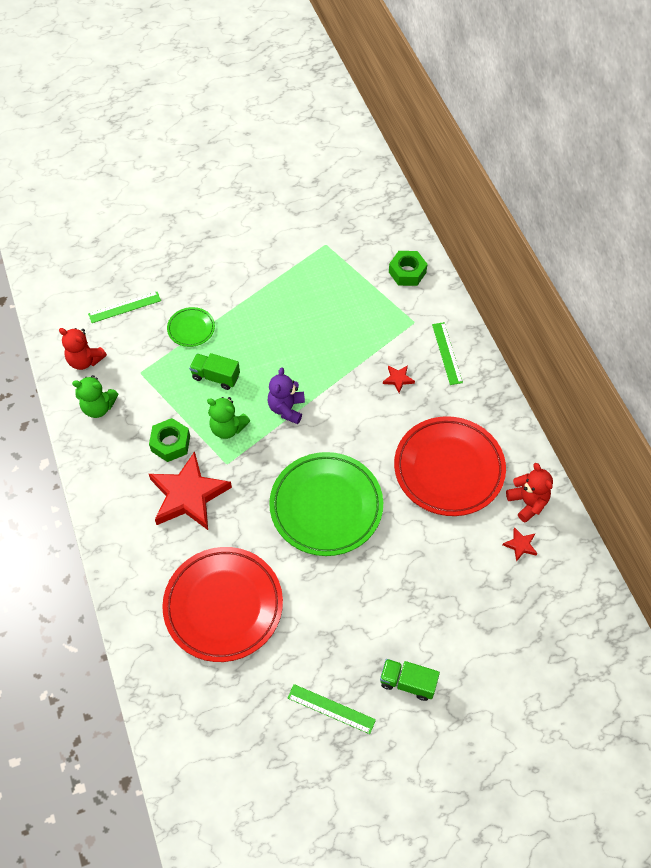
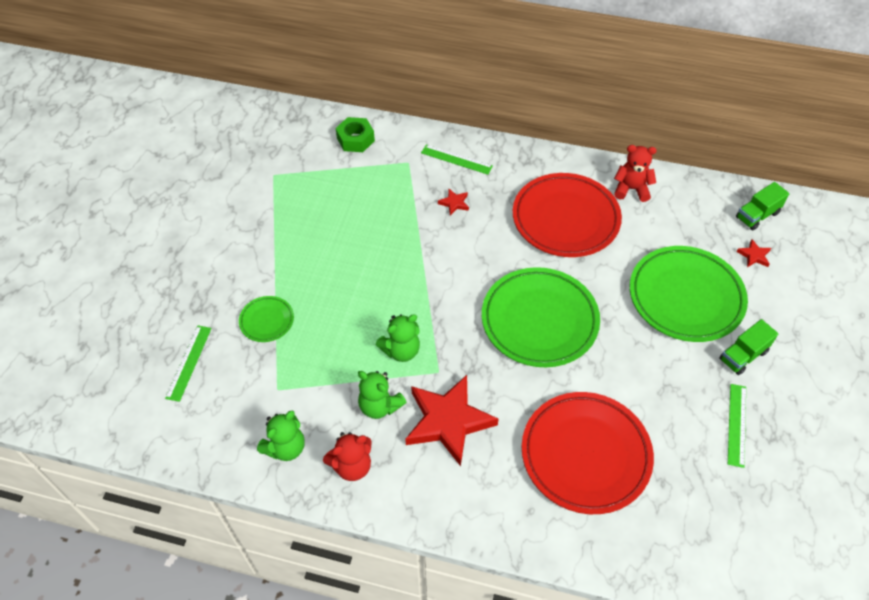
camera: 55 degrees left, 5 degrees down
(85, 360) = (219, 431): red teddy bear -> red teddy bear (352, 466)
(170, 443) = (380, 406): green nut -> green teddy bear
(216, 377) = (338, 330): green truck -> green truck (757, 215)
(286, 408) = (418, 295): purple teddy bear -> none
(331, 709) = (737, 424): green ruler -> green ruler turned 45 degrees counterclockwise
(436, 606) = (685, 297): none -> green plate
(520, 545) = (665, 214): red star -> red star (754, 255)

